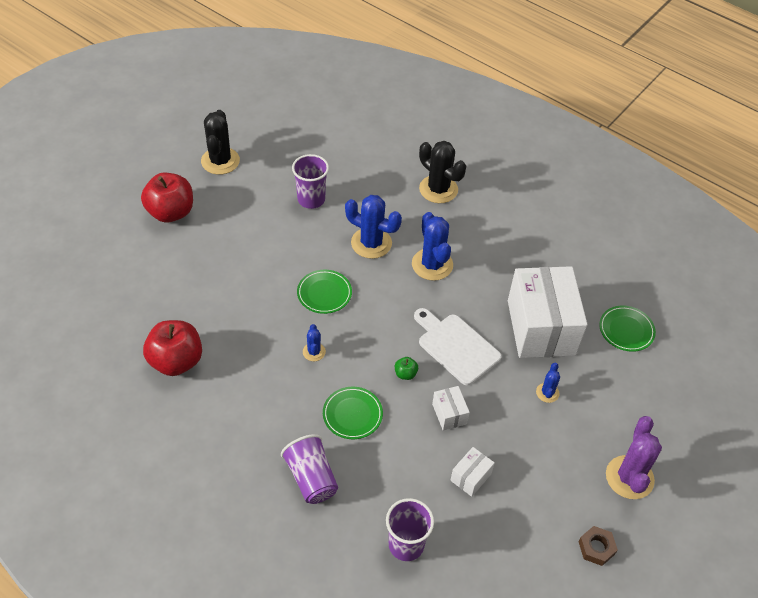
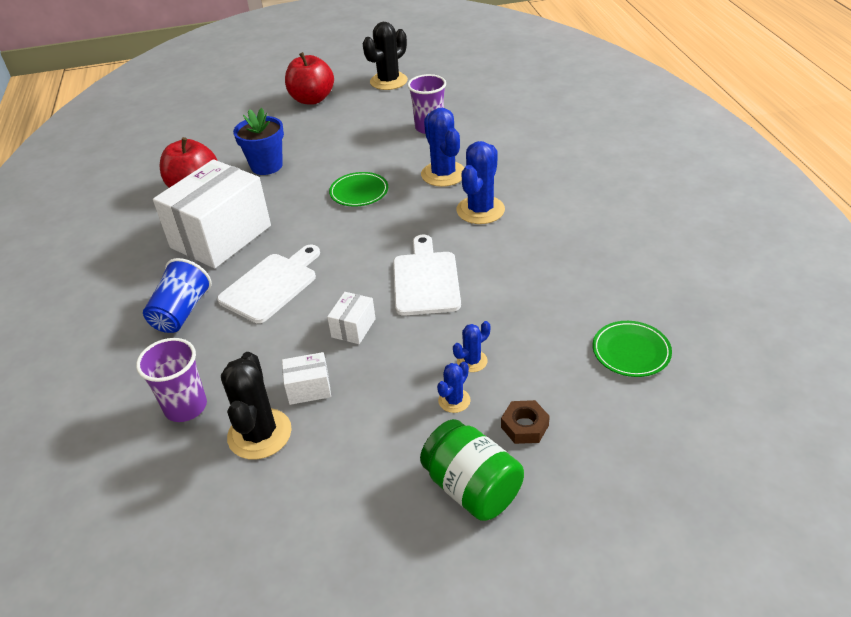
camera: 45 degrees right, 10 degrees down
(215, 306) = (266, 166): none -> blue flower pot
(311, 478) = (181, 312): purple cup -> blue cup
(314, 352) = (299, 227): blue cactus -> blue cactus (454, 400)
(352, 414) = (271, 285): green plate -> white cutting board
(405, 374) = (353, 278): green apple -> none
(438, 189) = (555, 159): black cactus -> black cactus (259, 434)
(541, 327) = (532, 304): white box -> white box (221, 237)
(596, 548) = (354, 530): brown nut -> brown nut (524, 426)
(629, 477) = (472, 488): purple cactus -> green jar

